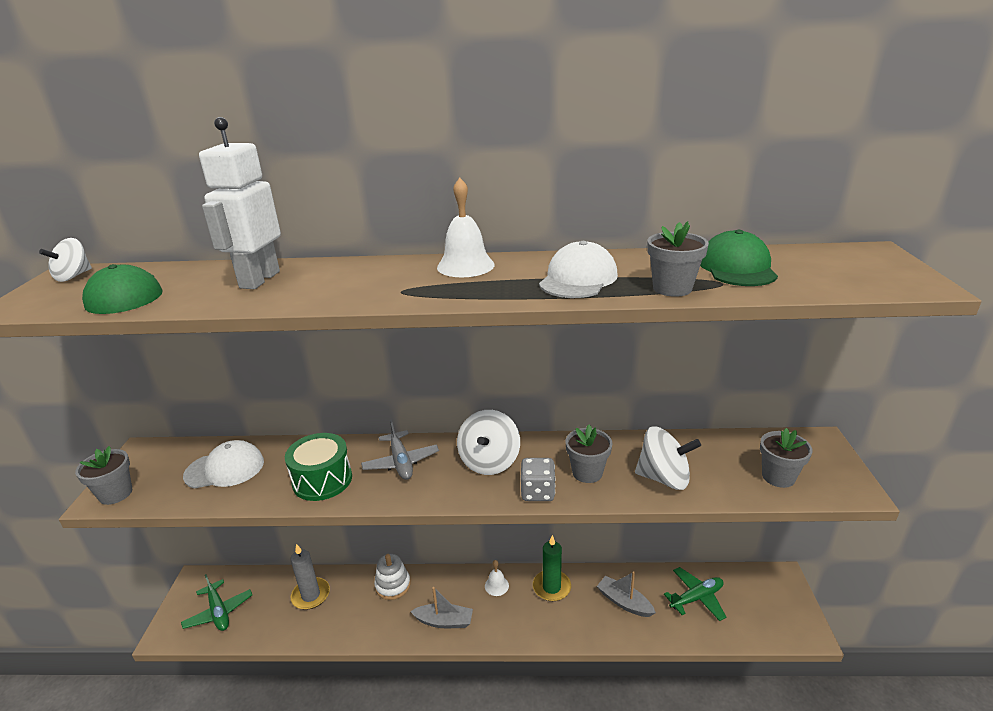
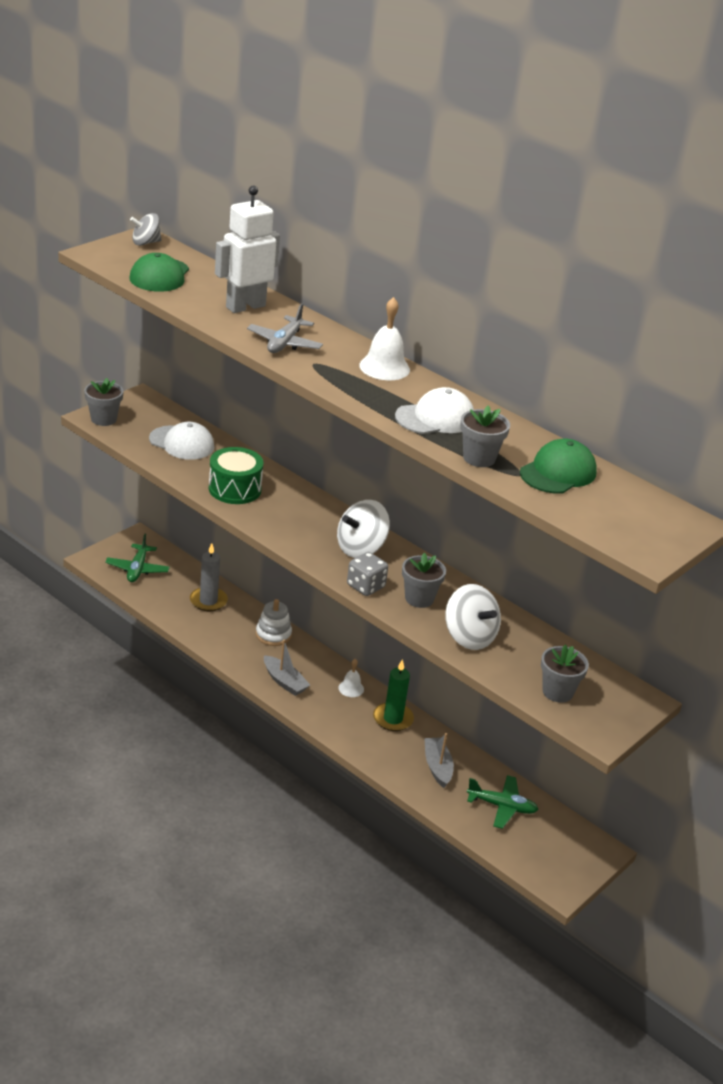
camera: 35 degrees right, 5 degrees up
(73, 276) = (145, 243): white spinning top -> grey spinning top
(401, 462) = (299, 510): grey plane -> grey plane (284, 343)

